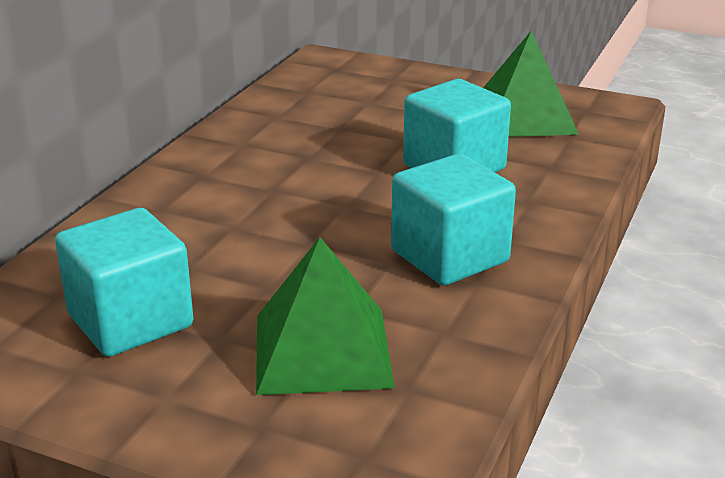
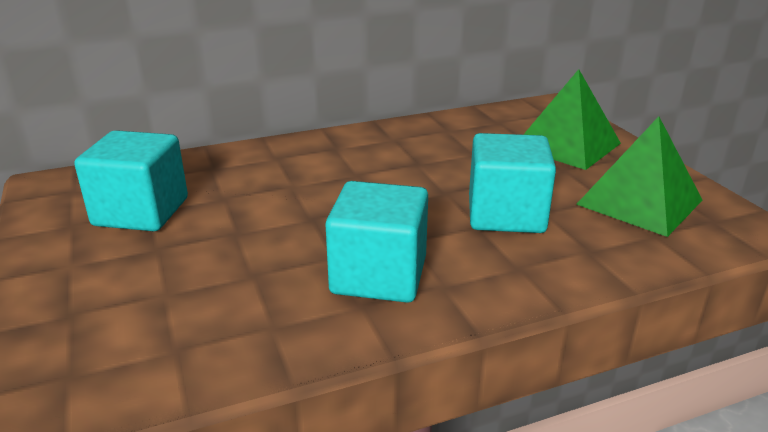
camera: 45 degrees right, 0 degrees up
(322, 350) = (185, 289): green pyramid -> green pyramid (567, 145)

